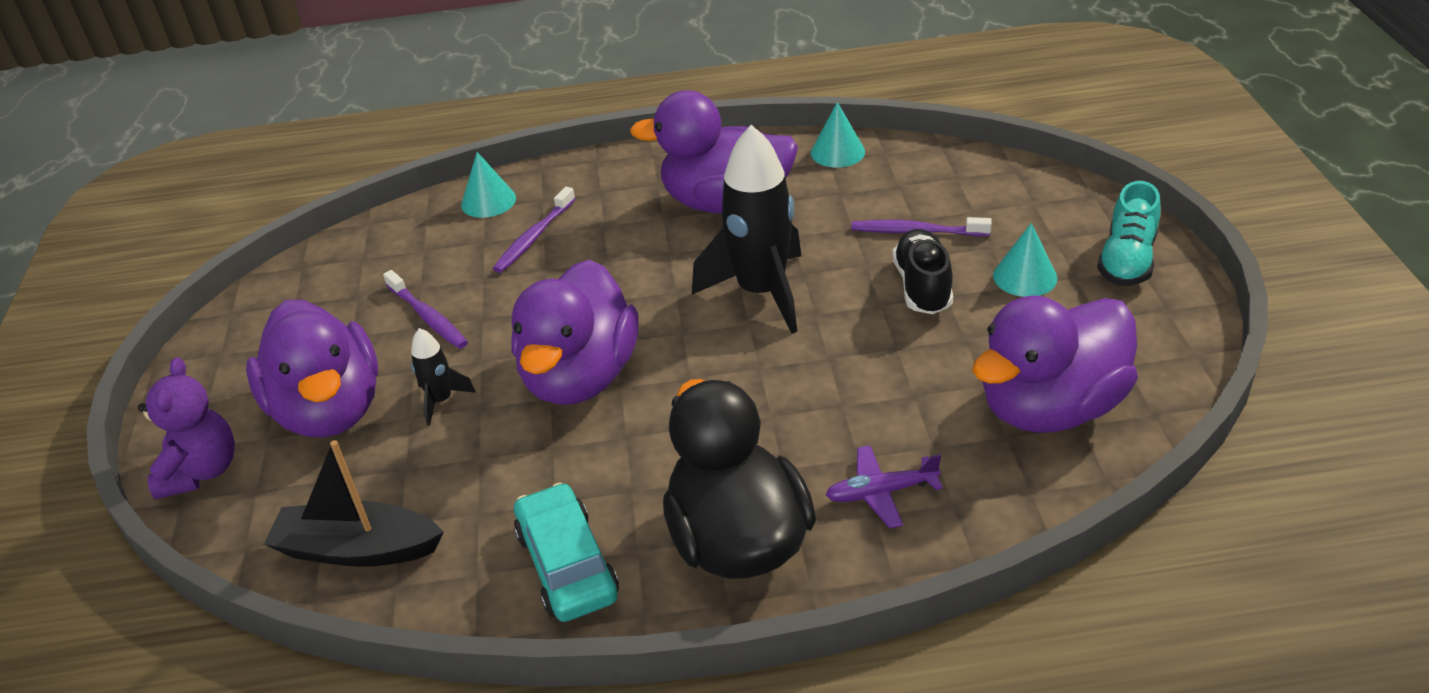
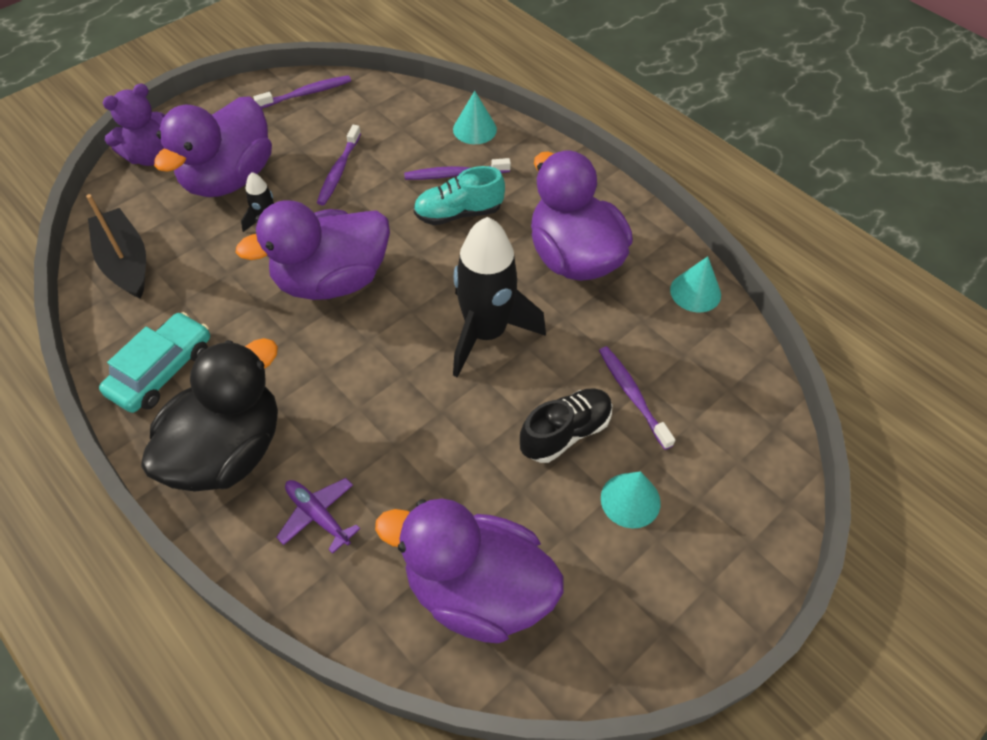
camera: 50 degrees right, 15 degrees up
(275, 301) = (306, 93): none -> purple toothbrush
(1127, 260) = (711, 570): turquoise shoe -> turquoise shoe (458, 213)

